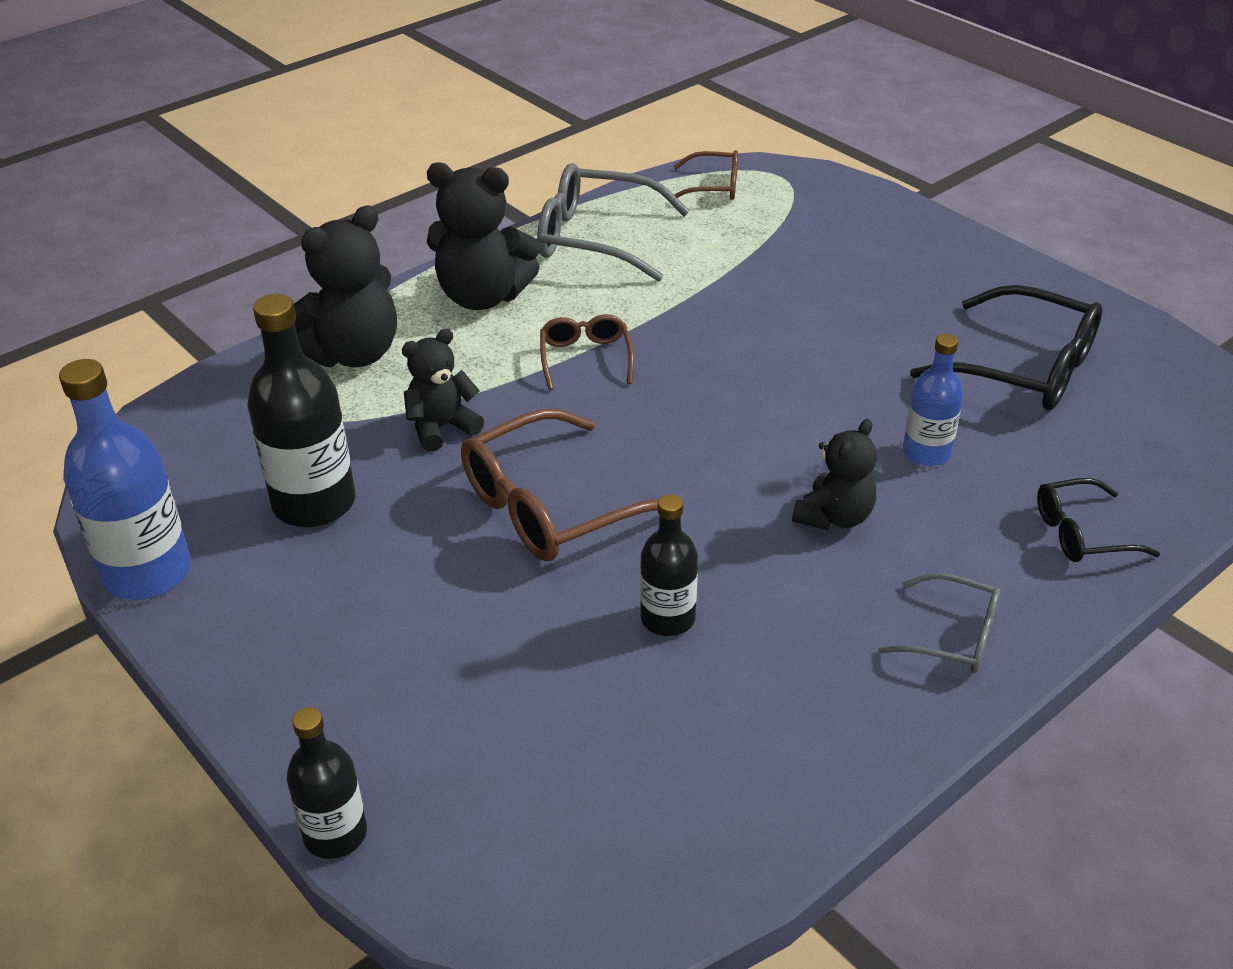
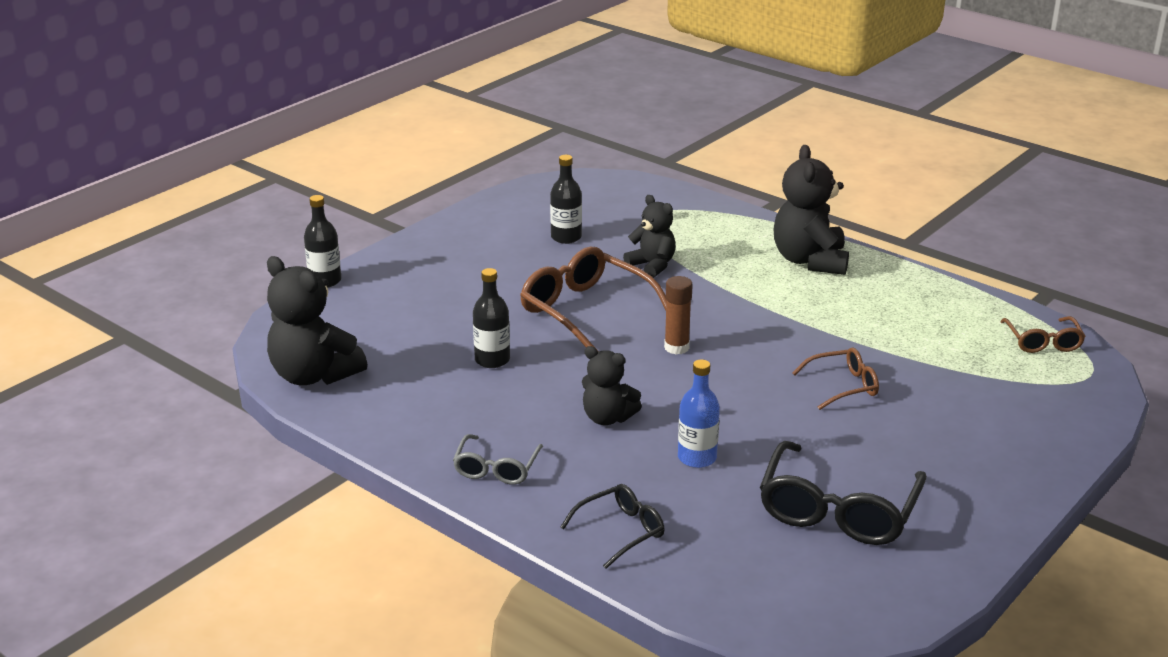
camera: 80 degrees right, 10 degrees down
(147, 573) = (497, 203): blue bottle -> none
(314, 503) = (566, 237): black bottle -> black bottle, size x0.60
(352, 354) = (718, 226): black teddy bear -> black teddy bear (314, 375)
(585, 358) = (753, 307): brown glasses -> brown glasses (843, 386)
(596, 238) = (919, 296): grey glasses -> none
(671, 435) = (676, 347): none -> brown glue stick
(1081, 533) = (621, 531): black glasses -> black glasses turned 75 degrees clockwise

